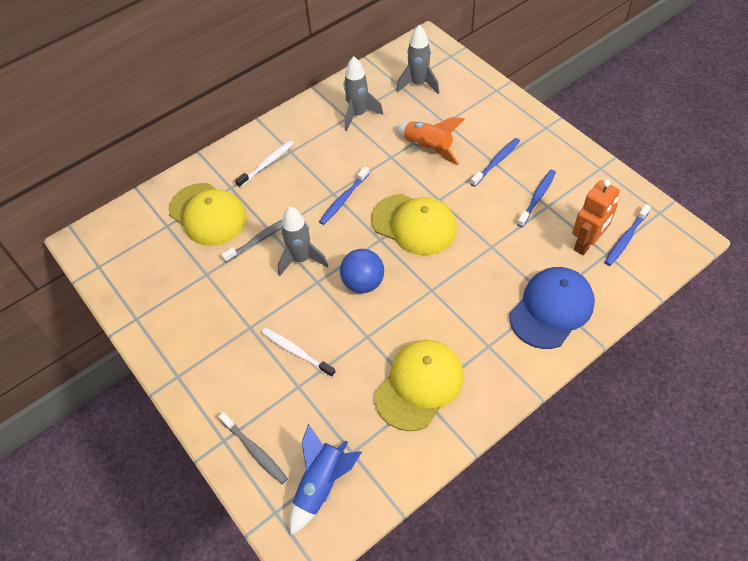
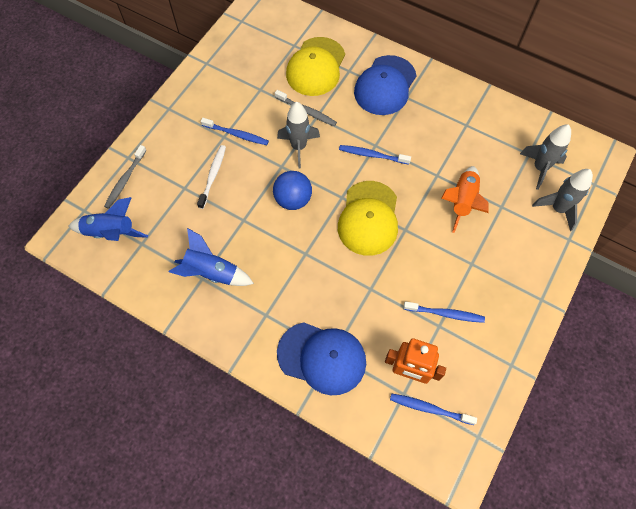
camera: 65 degrees right, 10 degrees up
(267, 164) = (385, 85): white toothbrush -> blue cap
(358, 114) = (474, 132): grey rocket -> grey rocket (558, 209)
(419, 385) = (211, 272): yellow cap -> blue rocket
(496, 162) = (472, 265): blue toothbrush -> blue toothbrush (236, 134)

